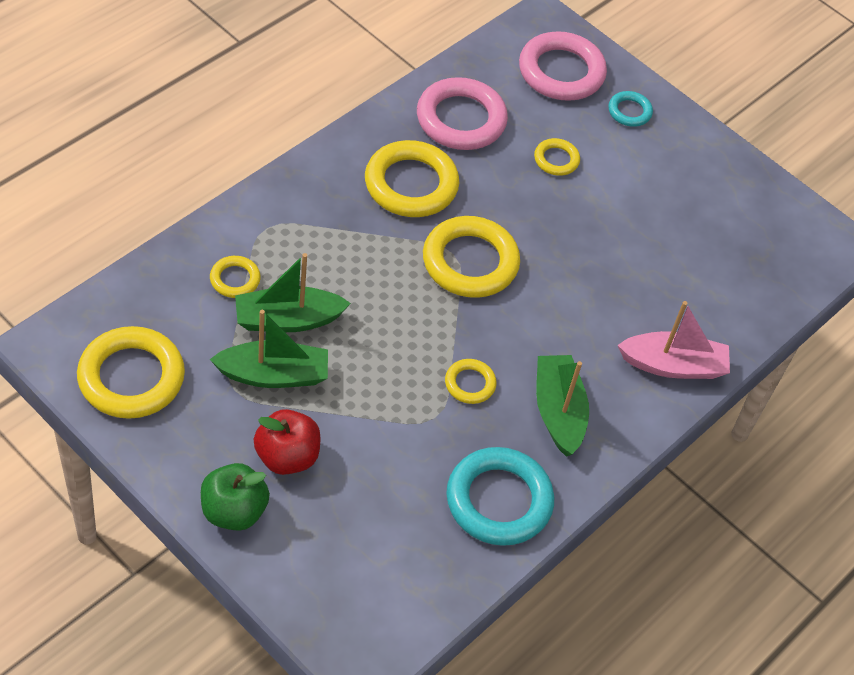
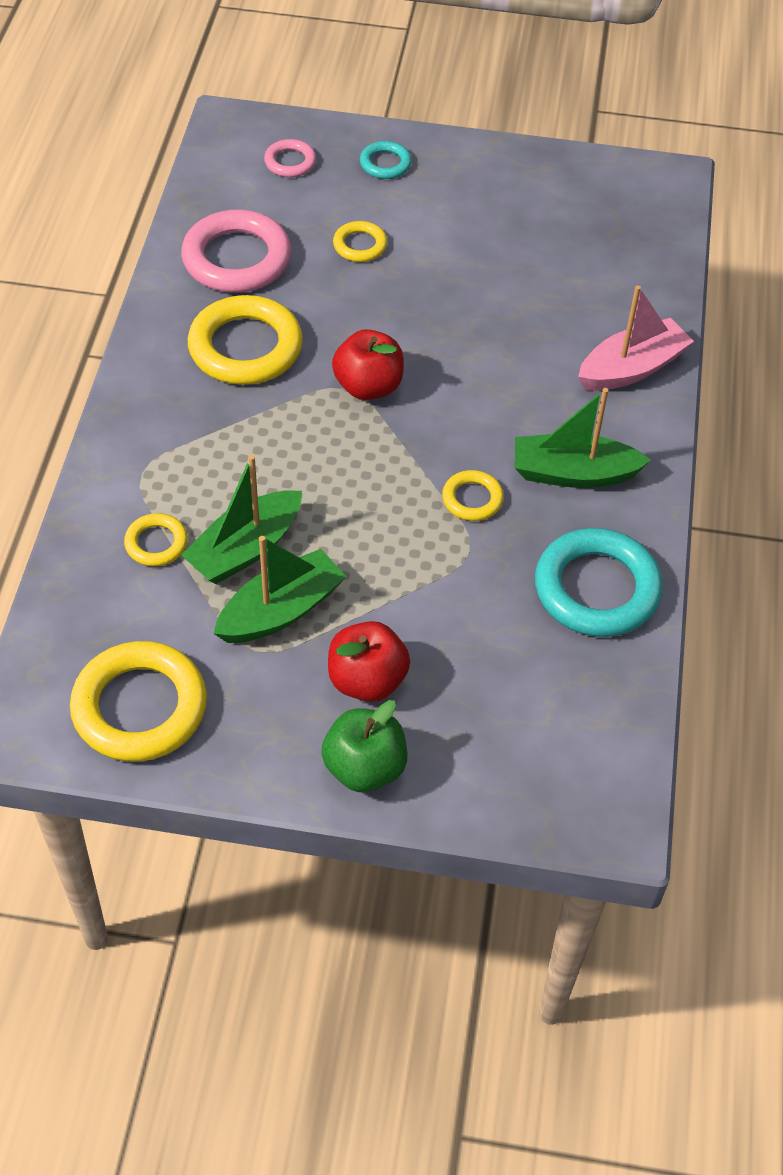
camera: 30 degrees left, 0 degrees up
(470, 262) = (368, 386): yellow ring -> red apple
(558, 412) = (573, 473): green boat -> green boat turned 45 degrees counterclockwise
(561, 72) = (290, 162): pink ring -> pink ring, size x0.50

